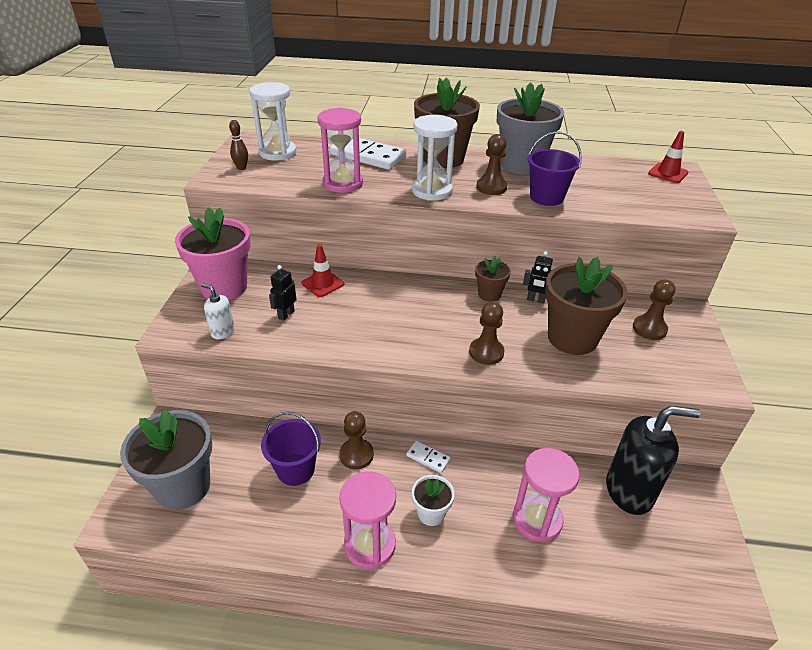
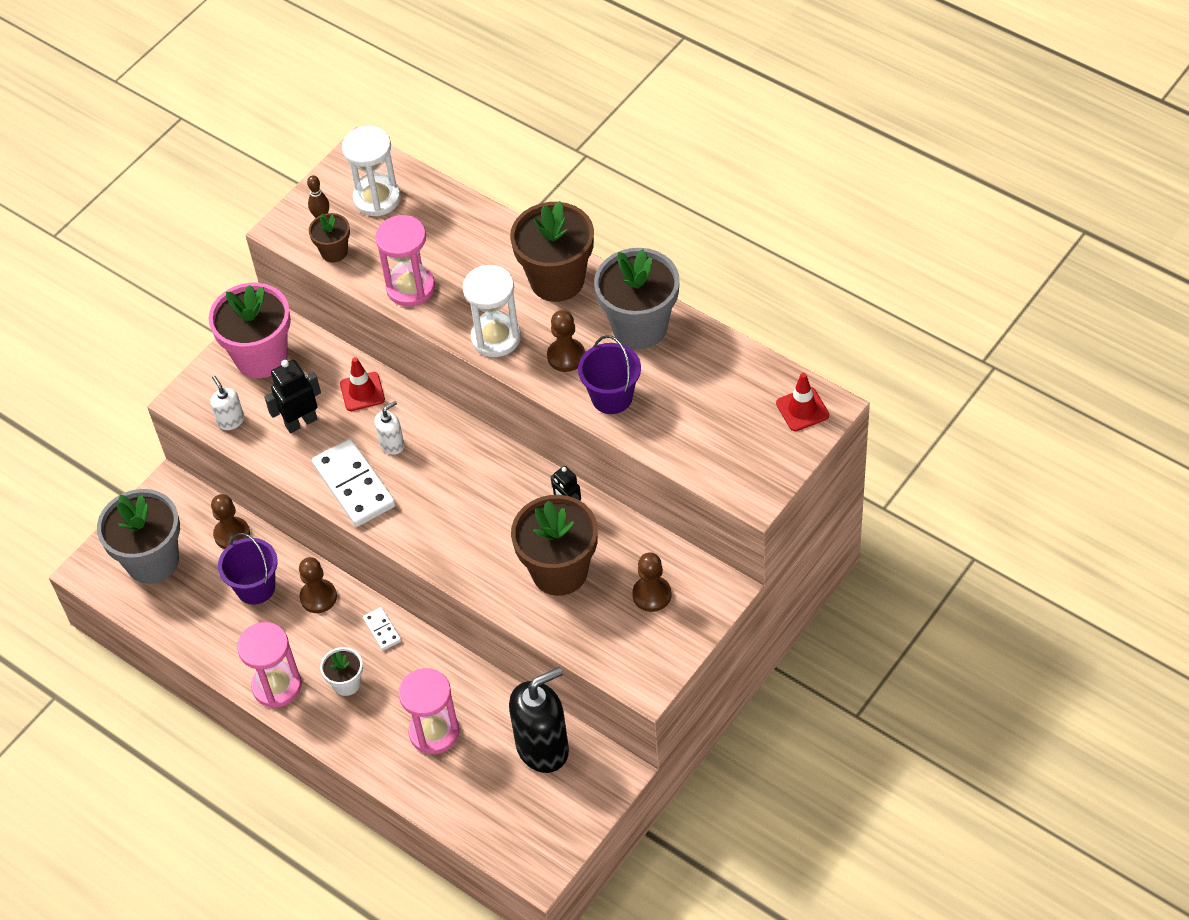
camera: 35 degrees right, 15 degrees up
(286, 314) = (301, 422): black robot -> black robot, size x1.51
(368, 156) = (474, 242): white domino -> white domino (354, 485)
(372, 305) = (392, 444): none -> white soap dispenser
(486, 352) = (459, 551): brown pawn -> brown pawn (232, 534)
(489, 294) = (525, 479): brown flower pot -> brown flower pot (334, 252)
(629, 491) = (543, 748): black soap dispenser -> black soap dispenser turned 60 degrees counterclockwise

